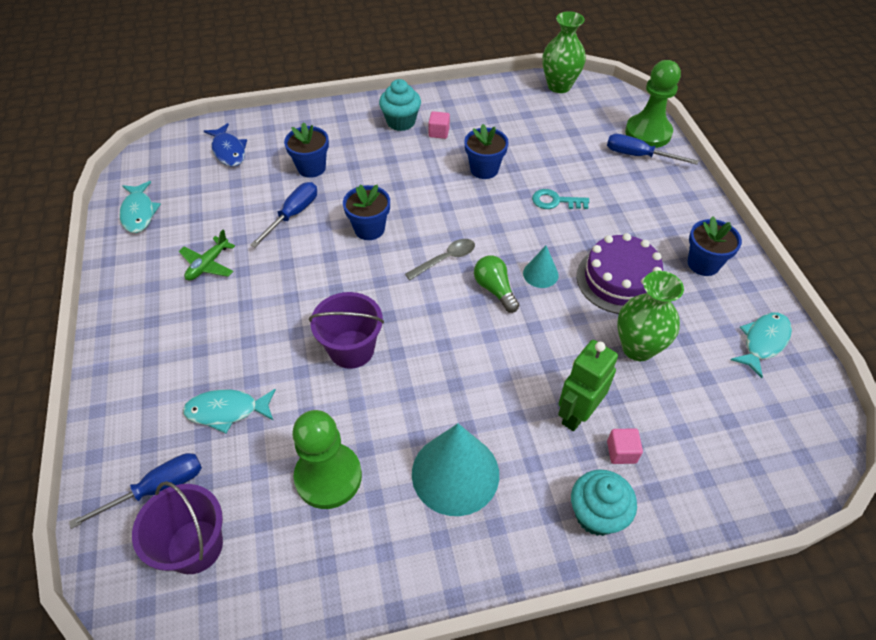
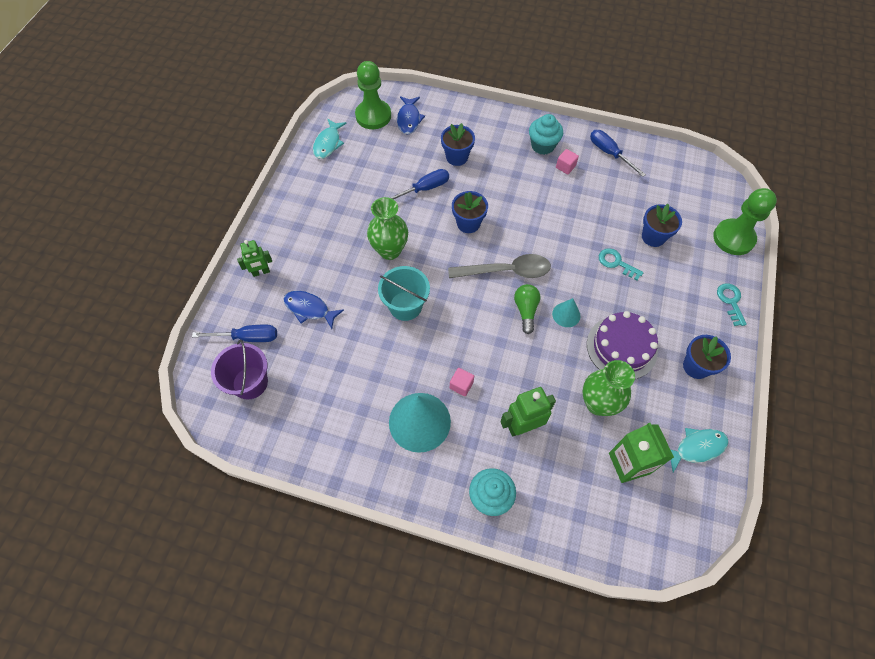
camera: 30 degrees right, 10 degrees up
(130, 398) = (261, 272): none -> green robot
(208, 265) = (350, 202): green plane -> none
(227, 411) = (309, 309): turquoise fish -> blue fish
(328, 477) = (344, 382): green pawn -> green pawn (373, 116)
(351, 349) = (405, 306): purple bucket -> turquoise bucket
(445, 259) = (506, 271): grey spoon -> grey spoon, size x1.66
(484, 169) = (580, 212): blue flower pot -> blue flower pot (653, 237)
(559, 86) = (688, 165): green vase -> green vase (389, 250)
(621, 452) = (535, 467): pink cube -> pink cube (461, 385)
(638, 156) = (710, 254): blue screwdriver -> blue screwdriver (609, 153)
(688, 189) = (730, 301): none -> turquoise key
(713, 393) = (629, 463): none -> green carton

